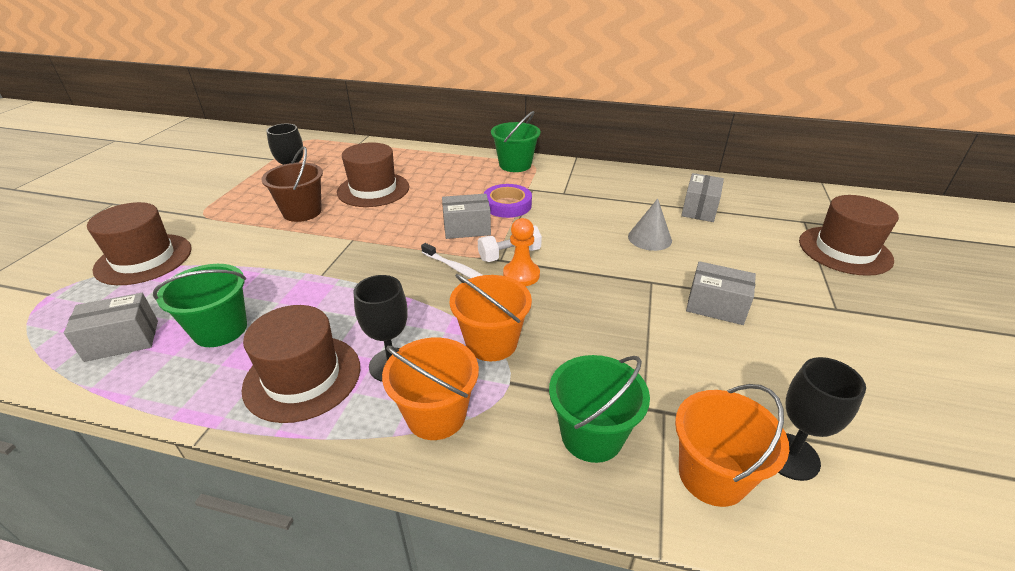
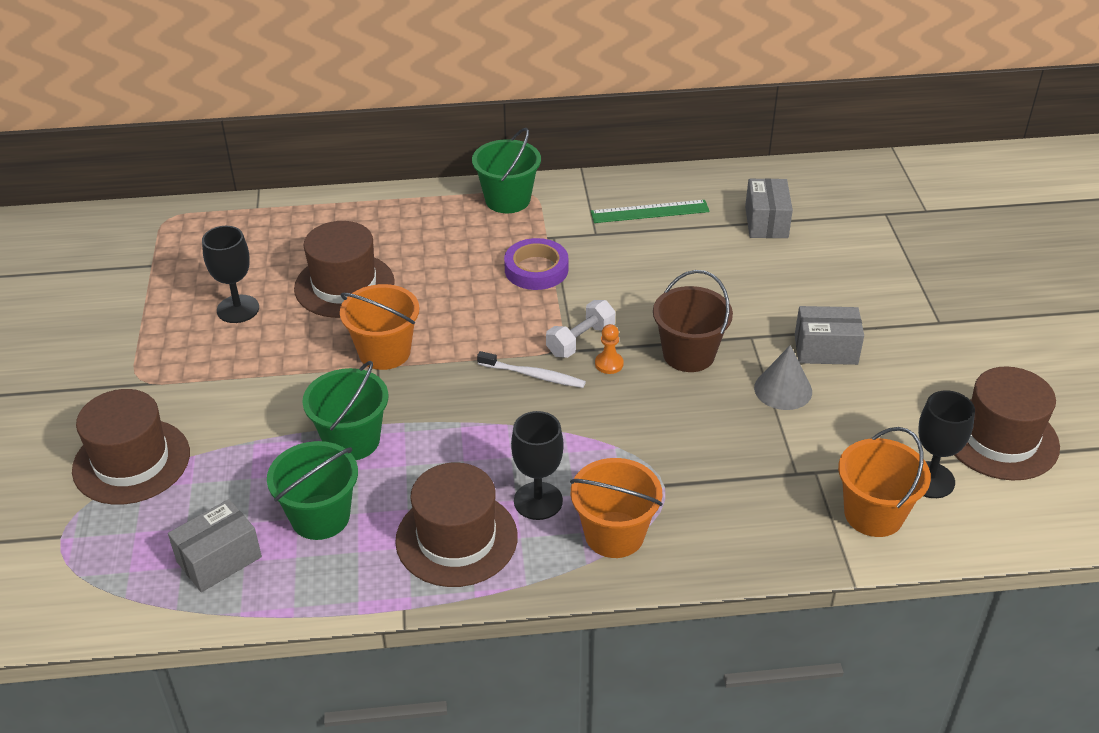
camera: 20 degrees left, 5 degrees up
(302, 212) = (277, 343): brown bucket -> brown bucket (688, 354)
(467, 228) = (508, 316): grey box -> none
(491, 342) = (623, 450): orange bucket -> orange bucket (384, 352)
(521, 275) = (609, 364): orange pawn -> orange pawn, size x0.66
(591, 435) = (762, 511): green bucket -> green bucket (352, 440)
(611, 188) = (650, 212): none -> green ruler
(649, 238) = (726, 279): grey cone -> grey cone (783, 389)
(844, 250) = (934, 245): brown hat -> brown hat (1000, 438)

